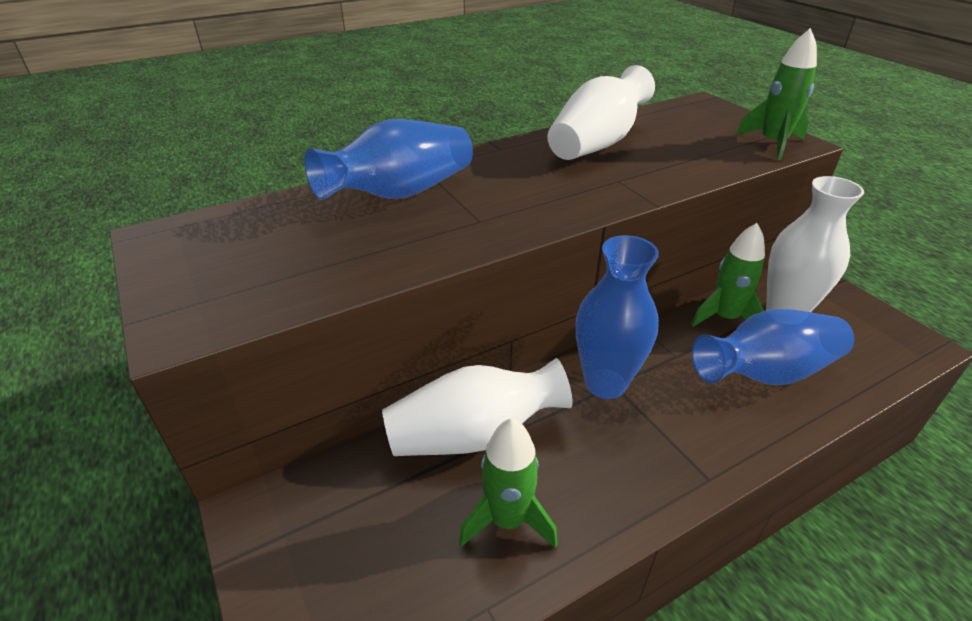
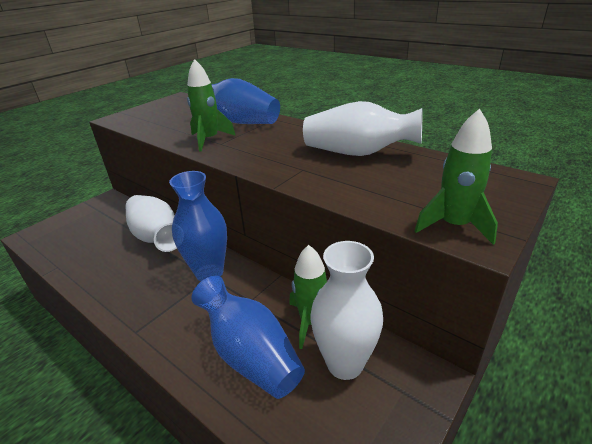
camera: 70 degrees right, 5 degrees down
(507, 520) = (103, 261): green rocket -> green rocket (209, 140)

